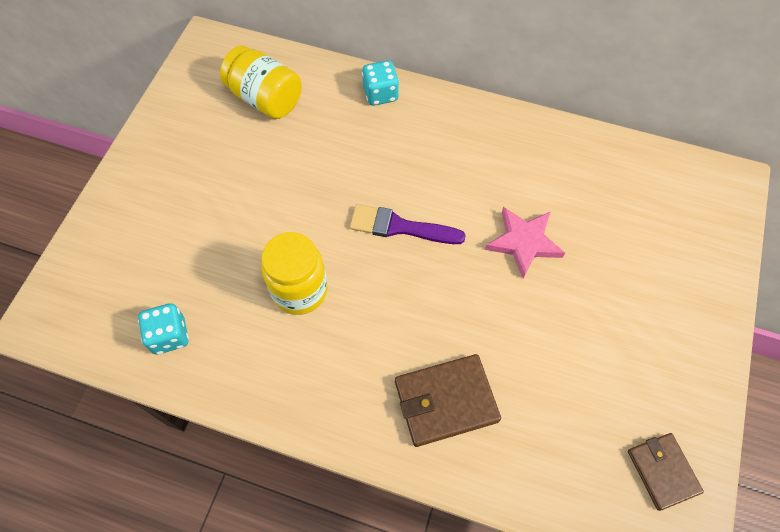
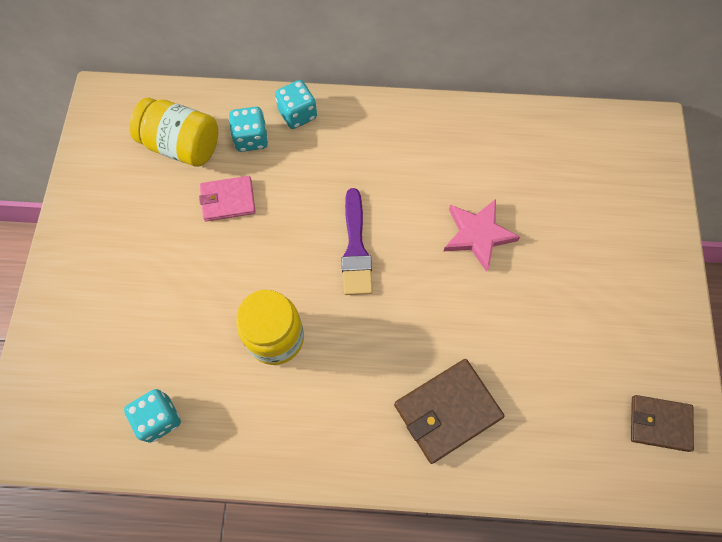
camera: 15 degrees left, 5 degrees up
(292, 156) = (228, 200): none -> pink wallet
(330, 106) = (251, 139): none -> turquoise dice
(400, 227) = (355, 248): purple brush -> purple brush turned 90 degrees counterclockwise
(662, 471) = (659, 423): brown wallet -> brown wallet turned 45 degrees counterclockwise

